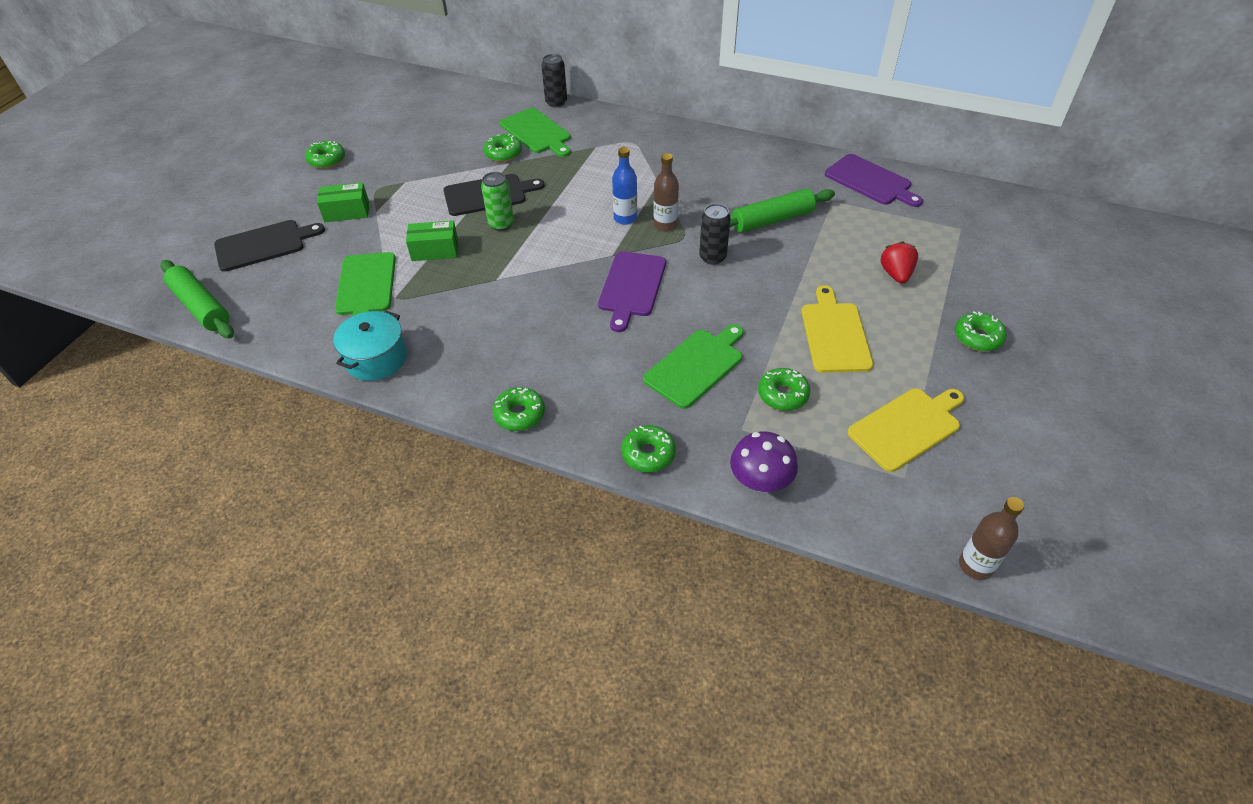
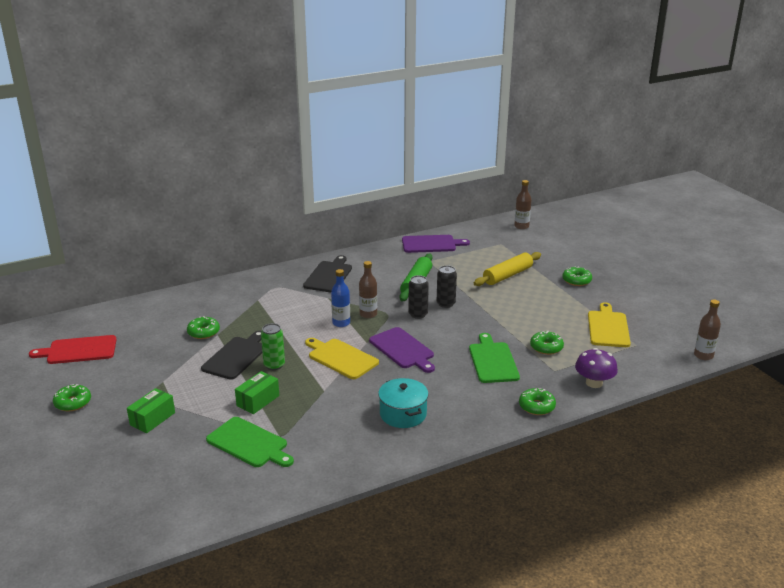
camera: 50 degrees left, 20 degrees down
(201, 307) = (148, 529): green rolling pin -> none
(264, 245) = (124, 471): black cutting board -> black cutting board (329, 276)
(376, 358) = (328, 468): turquoise pot -> turquoise pot (403, 414)
(400, 114) = (78, 350): none -> red cutting board
(519, 414) = (452, 435): green donut -> none
(537, 132) = (205, 311): green cutting board -> none
(556, 102) = (186, 291): black can -> black can (445, 304)
(834, 334) = (525, 312): yellow cutting board -> yellow cutting board (341, 358)
(896, 274) = (507, 275): red strawberry -> yellow rolling pin
(1031, 220) = (521, 226): none -> brown bottle

